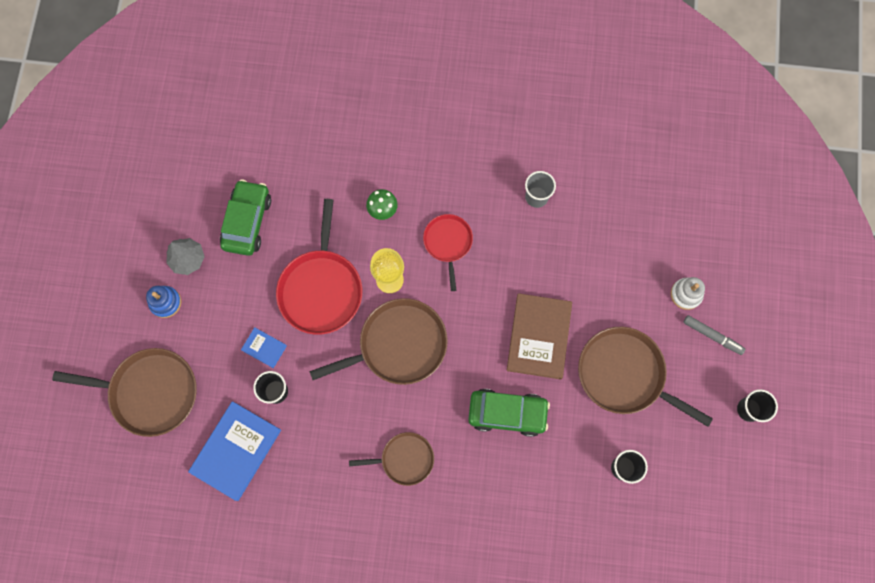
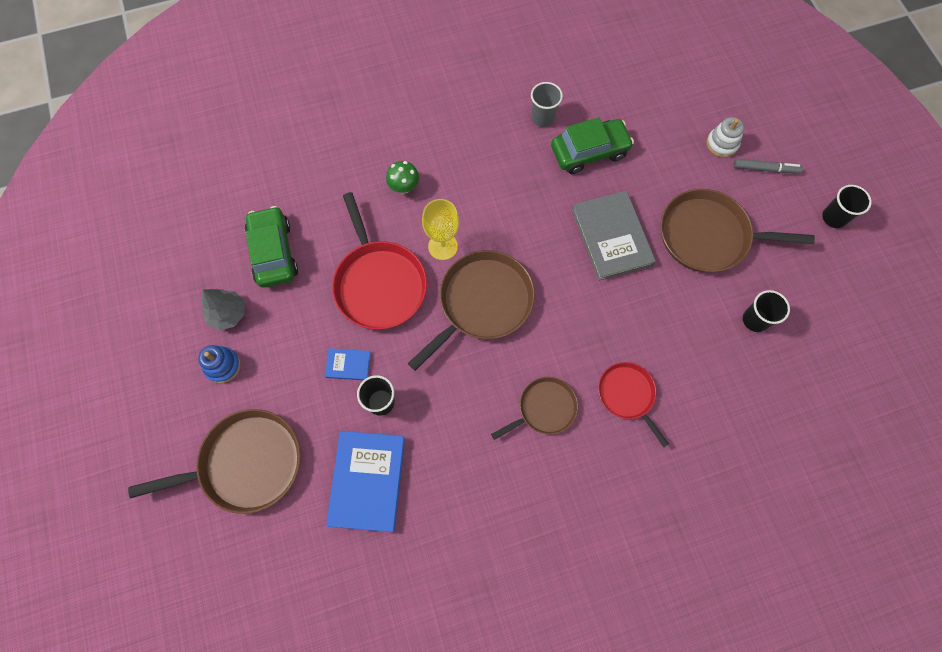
camera: 25 degrees left, 5 degrees down
(448, 243) = (482, 190): red pan -> red pan (627, 395)
(507, 413) = (620, 319): green car -> green car (589, 152)
(539, 337) = (611, 237): brown book -> grey book

